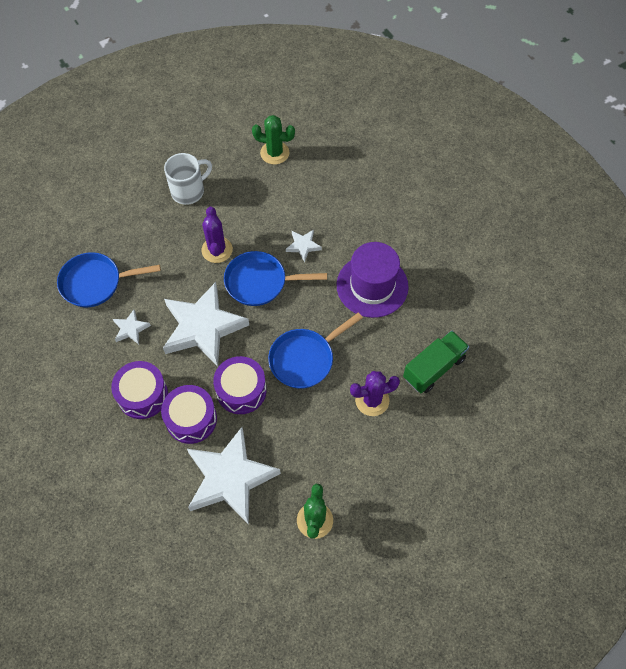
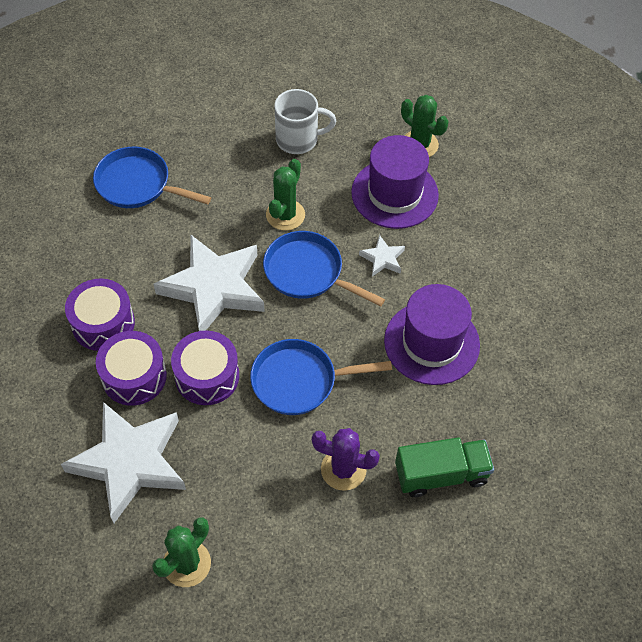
camera: 30 degrees right, 5 degrees down
(131, 329) = (139, 249): white star -> none
(217, 250) = (285, 215): purple cactus -> green cactus
(281, 196) = (394, 194): none -> purple hat

